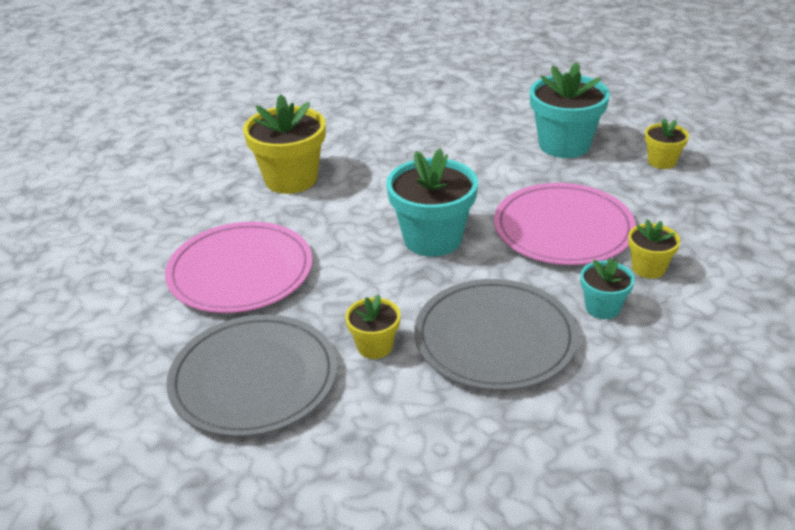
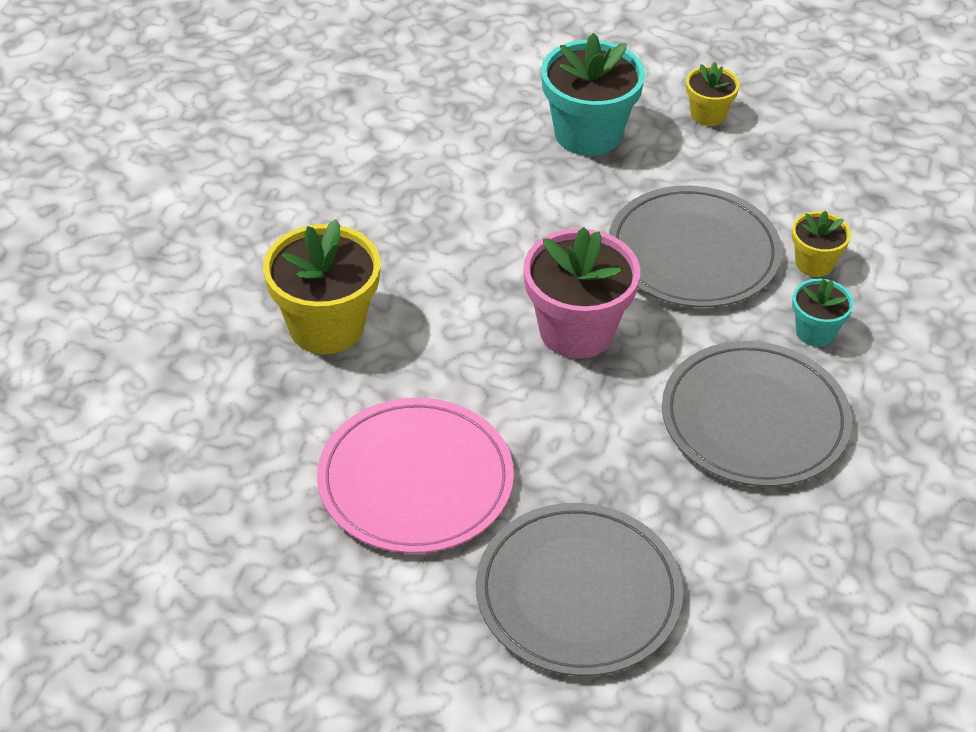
camera: 40 degrees left, 10 degrees up
(375, 346) = (654, 490): yellow flower pot -> none
(432, 239) = (576, 331): turquoise flower pot -> pink flower pot
(563, 228) = (693, 252): pink plate -> grey plate

